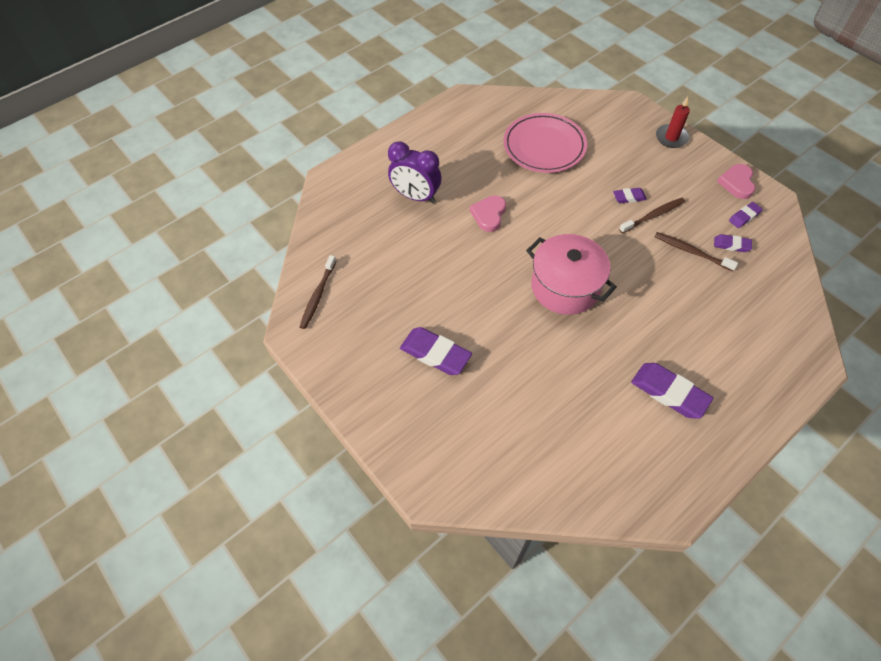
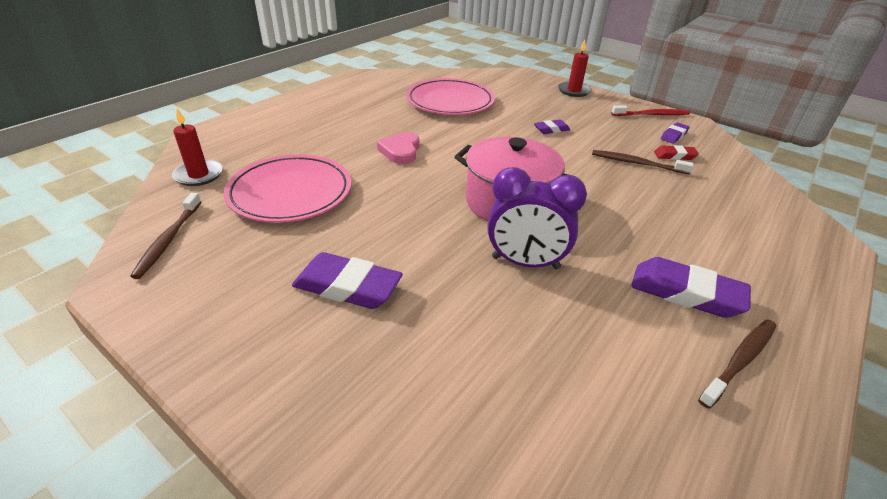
camera: 15 degrees left, 20 degrees down
(331, 229) = (199, 175): none -> red candle
(399, 256) = (290, 193): none -> pink plate
(416, 196) = (311, 142): purple clock -> purple clock (525, 263)
(653, 215) = (583, 140): brown toothbrush -> brown toothbrush (740, 360)
(731, 245) = (674, 156): purple eraser -> red eraser
(737, 183) = (652, 115): pink heart -> red toothbrush

